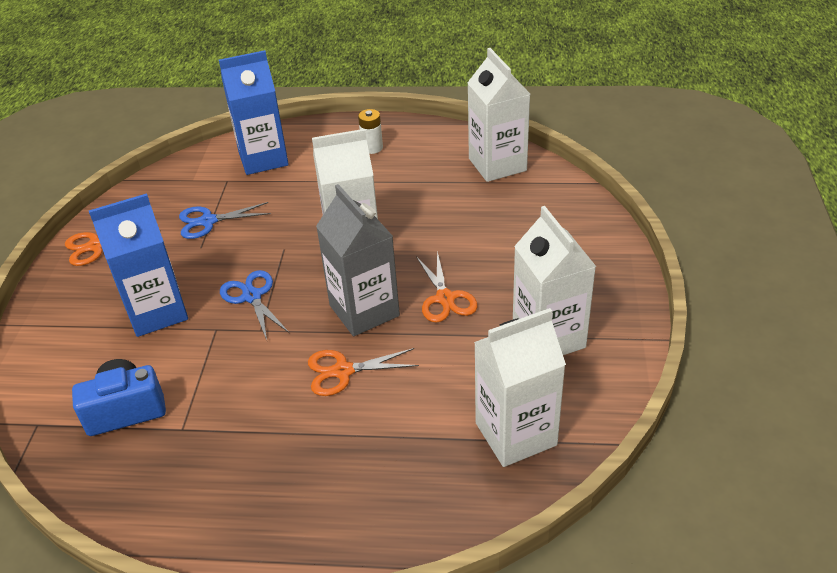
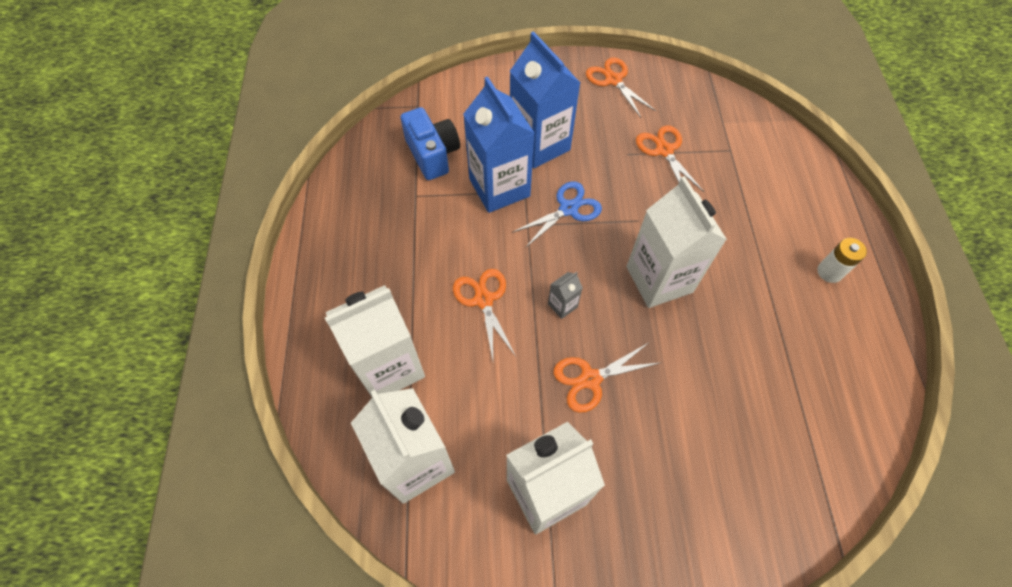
camera: 80 degrees right, 20 degrees up
(208, 221) = (664, 150): blue scissors -> orange scissors
(263, 159) = (775, 172): blue carton -> blue carton (499, 188)
(364, 311) = (562, 305): grey carton -> grey carton, size x0.42
(497, 165) = (841, 418): white carton -> white carton (389, 367)

